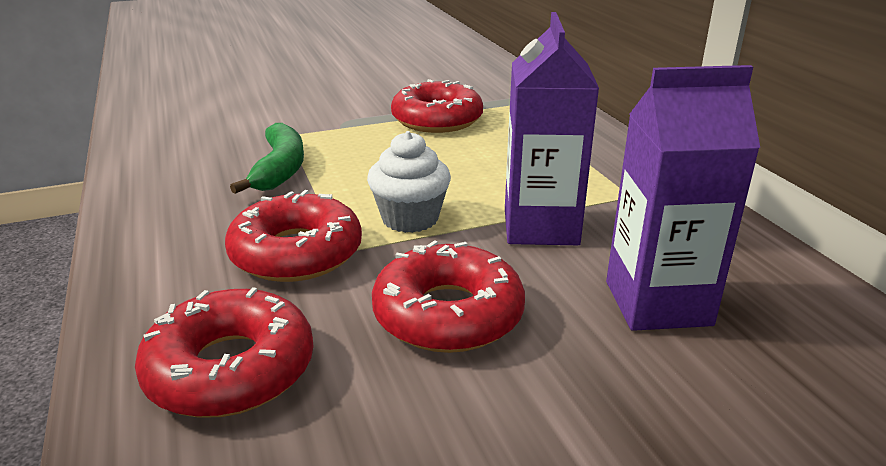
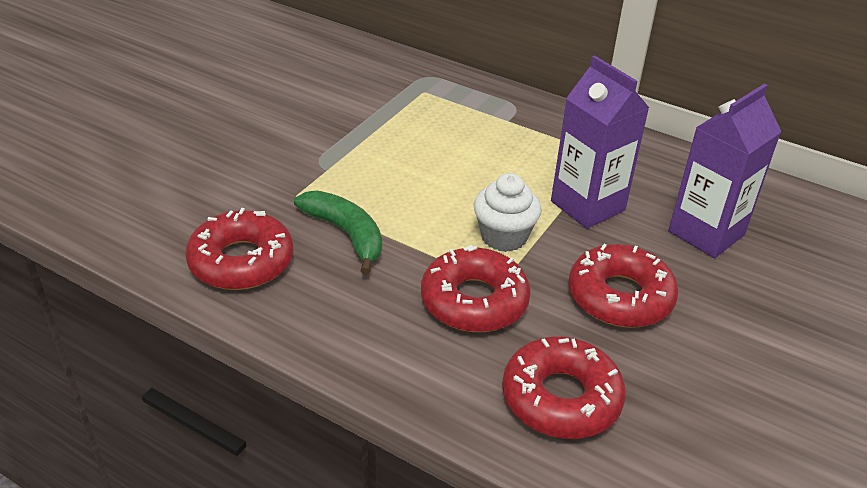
camera: 40 degrees left, 10 degrees up
(437, 120) = (391, 130): red donut -> red donut (241, 261)

